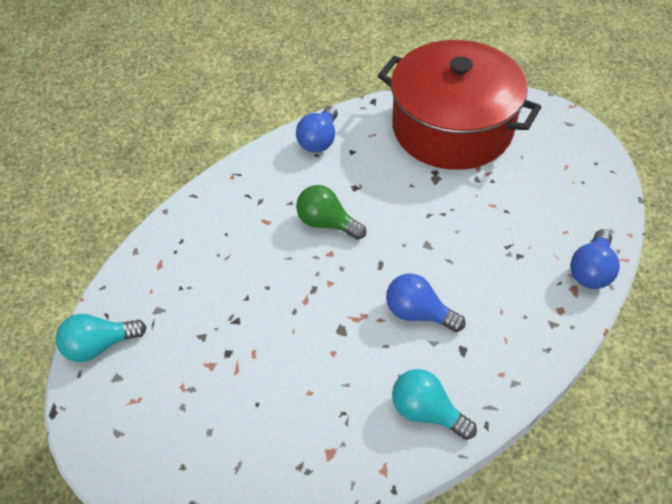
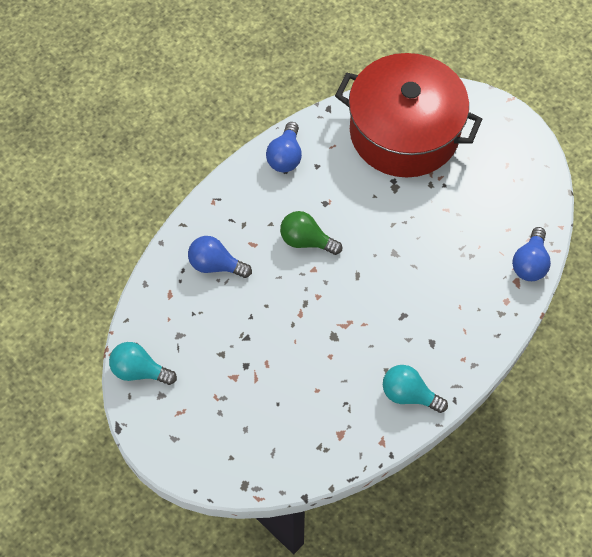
camera: 10 degrees left, 10 degrees up
(100, 345) = (139, 370): turquoise light bulb -> turquoise light bulb turned 45 degrees clockwise
(418, 313) = (394, 315): blue light bulb -> blue light bulb (216, 265)

